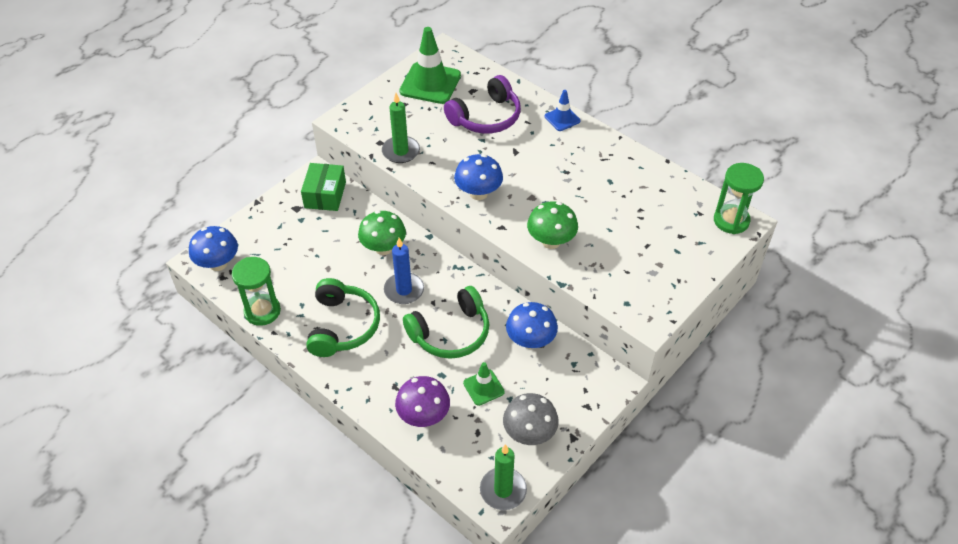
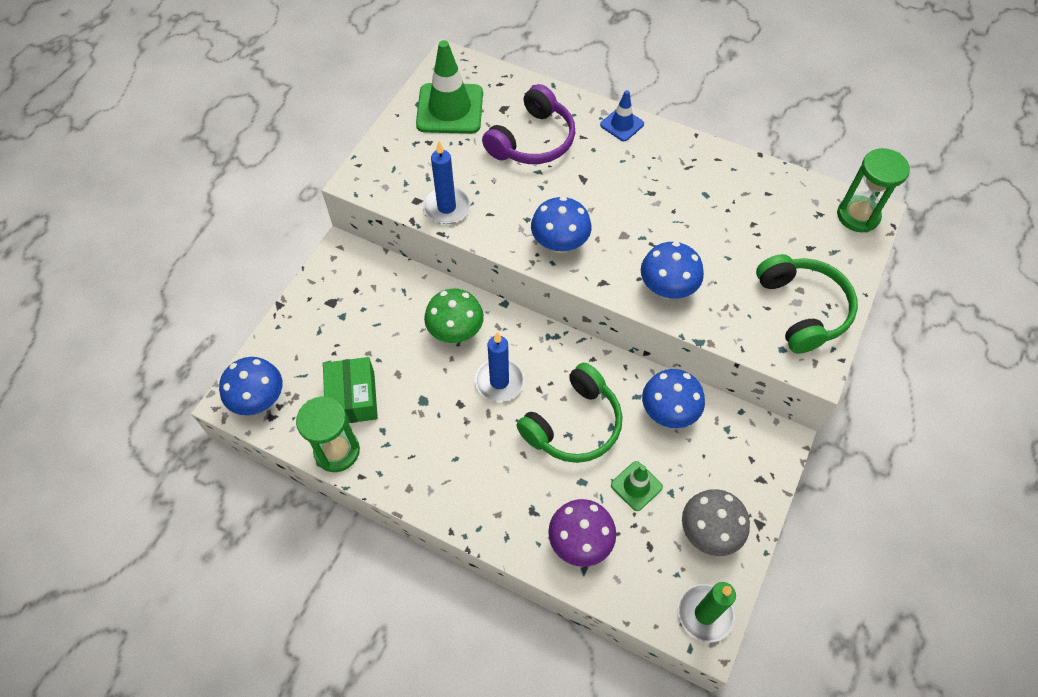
camera: 15 degrees left, 10 degrees up
(325, 195) = (360, 277): green box -> green box (353, 398)
(342, 326) = (442, 447): green headphones -> green headphones (802, 309)
(401, 151) = (446, 207): green candle -> blue candle
(551, 241) = (667, 288): green mushroom -> blue mushroom

